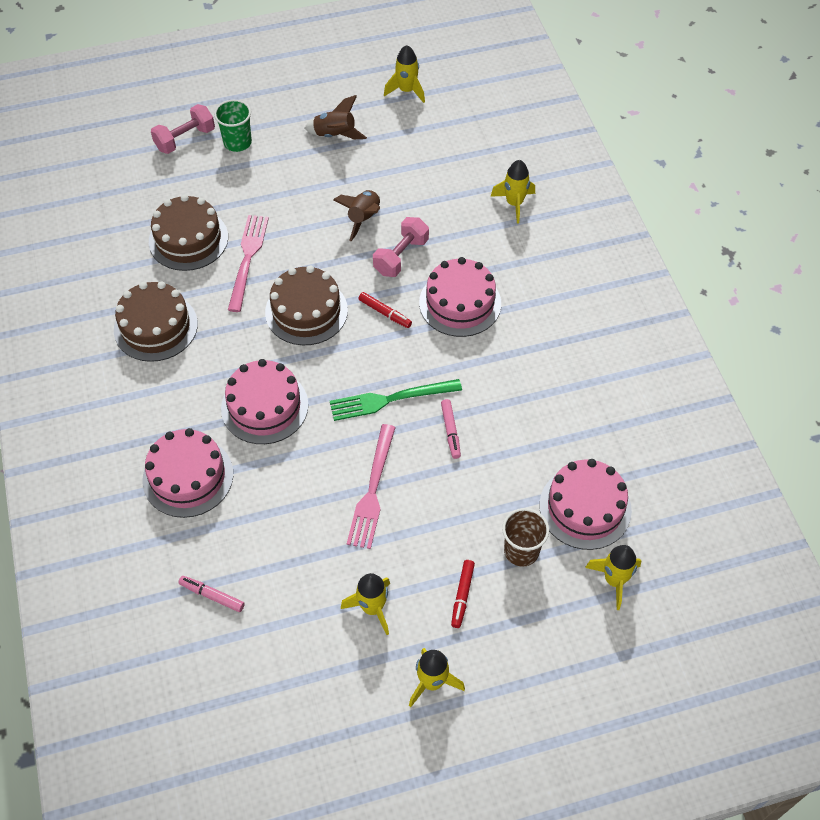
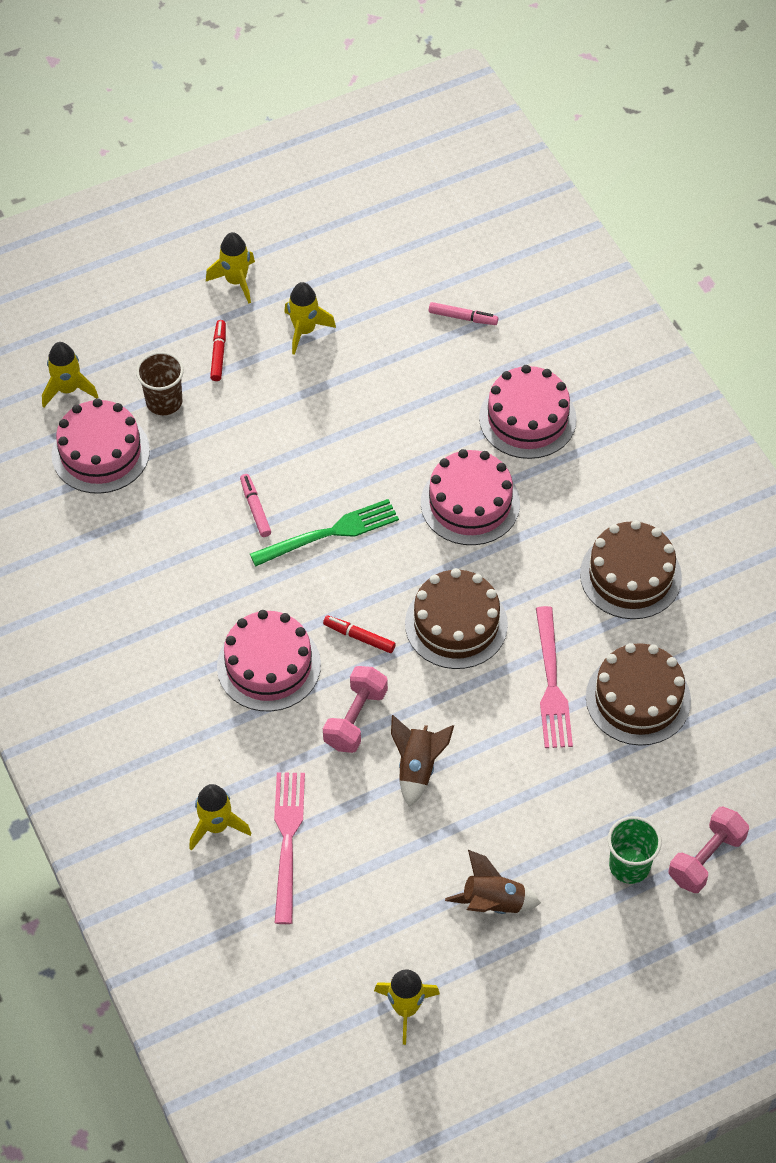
camera: 170 degrees right, 0 degrees up
(372, 492) = (328, 434): pink fork -> pink fork (287, 839)

